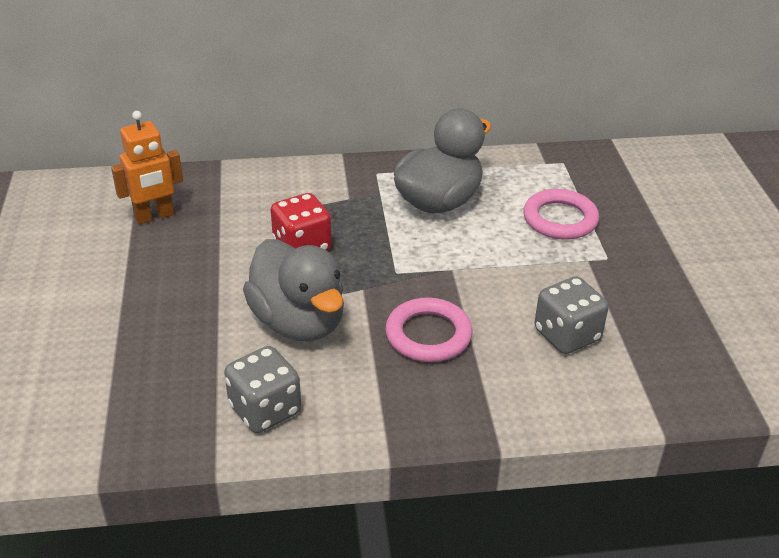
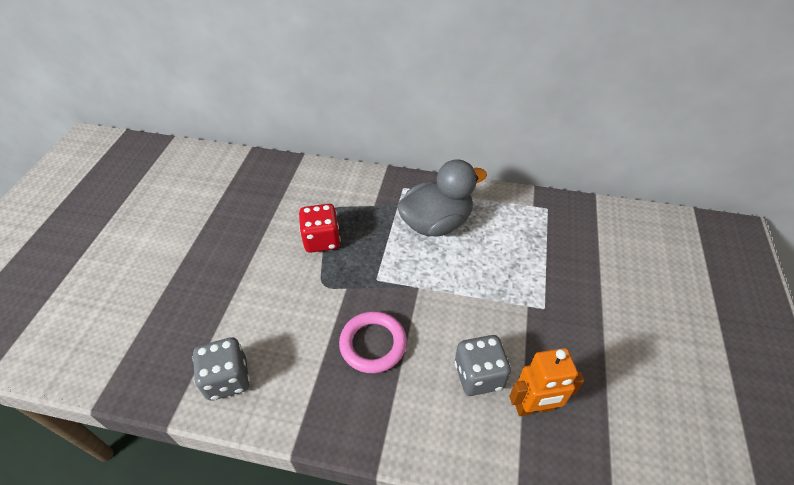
camera: 20 degrees right, 10 degrees up
(154, 216) = (239, 191): orange robot -> orange robot (534, 407)
(299, 322) = (288, 306): grey duck -> none
(560, 219) = (522, 261): pink ring -> none

